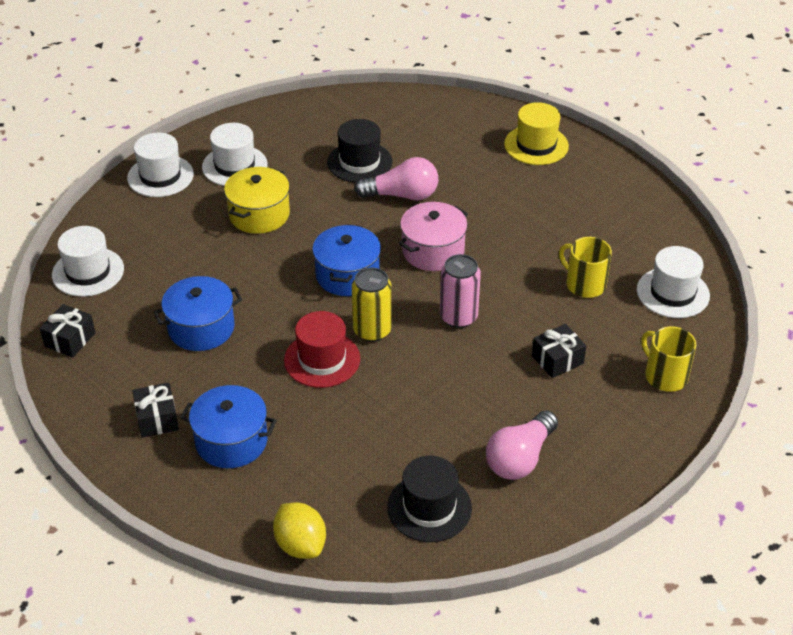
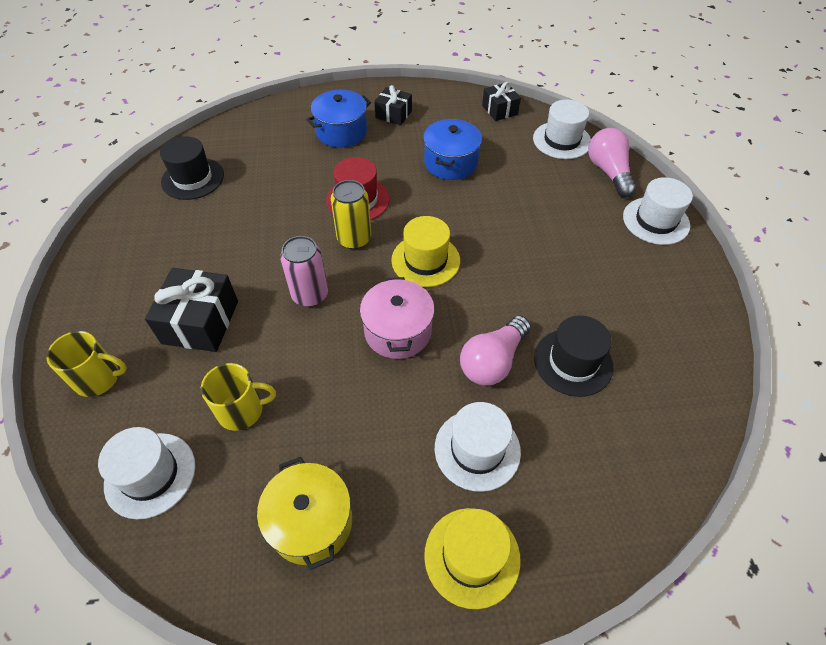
camera: 130 degrees right, 10 degrees up
(234, 166) = (636, 271): white hat -> white hat (477, 449)
(259, 214) = (551, 251): yellow pot -> yellow pot (311, 522)
(300, 545) = (242, 122): yellow lemon -> none
(347, 275) = (425, 260): blue pot -> yellow hat
(520, 458) = (163, 239): pink light bulb -> pink light bulb (608, 172)
(557, 360) = (200, 322): black gift -> black gift, size x1.65

